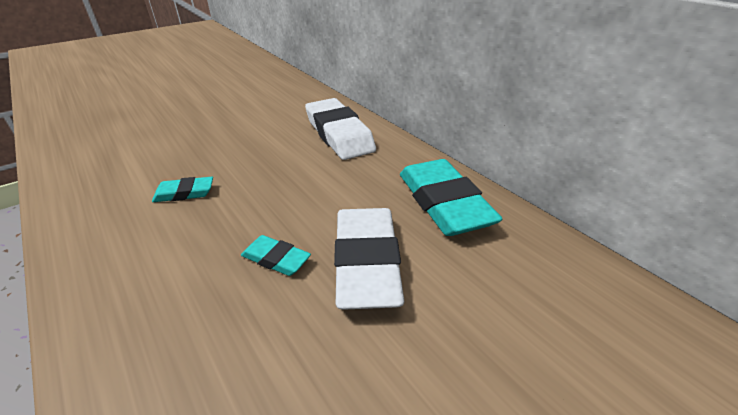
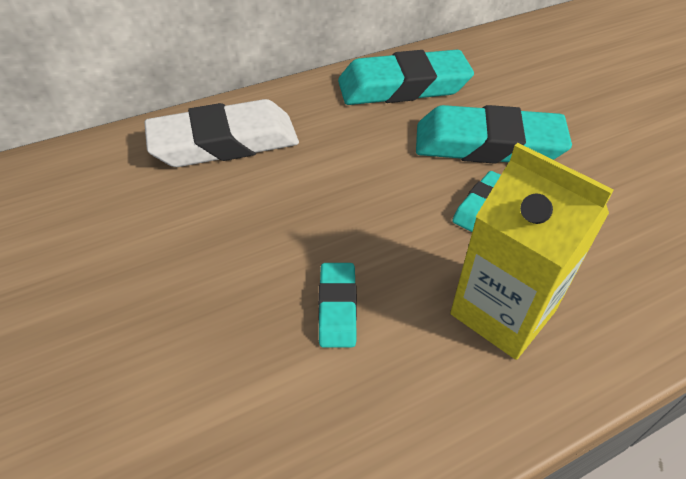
camera: 80 degrees left, 10 degrees up
(155, 270) = (502, 312): none -> yellow carton
(366, 262) = (487, 145): white eraser -> turquoise eraser

